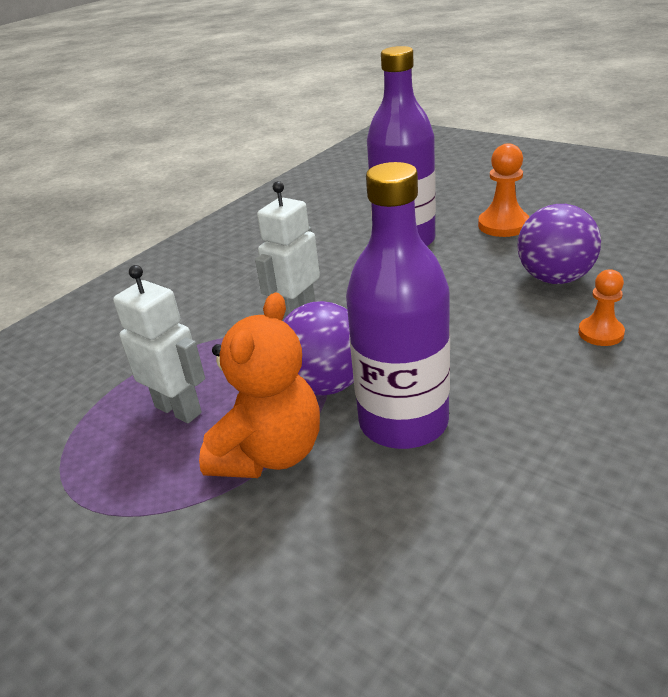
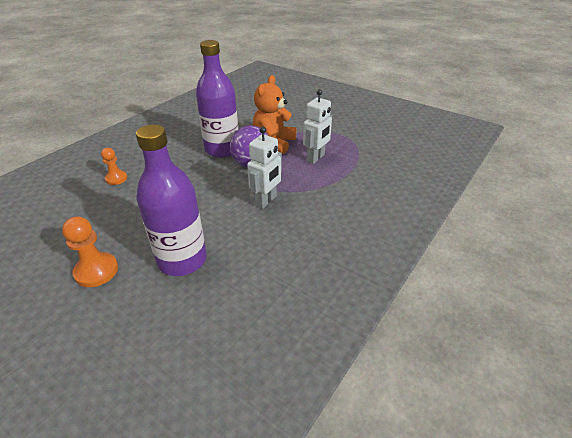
camera: 175 degrees right, 5 degrees up
(178, 409) = (316, 158): white robot -> white robot turned 90 degrees counterclockwise
(554, 278) = (107, 213): purple ball -> none

